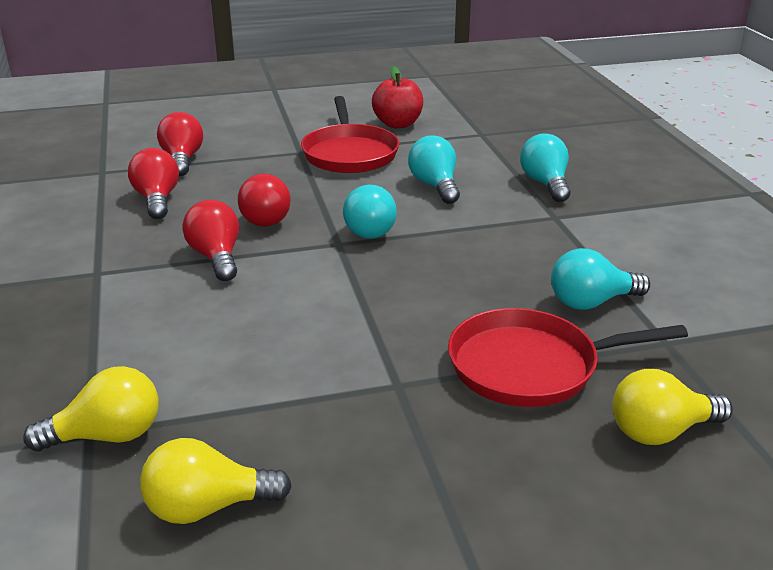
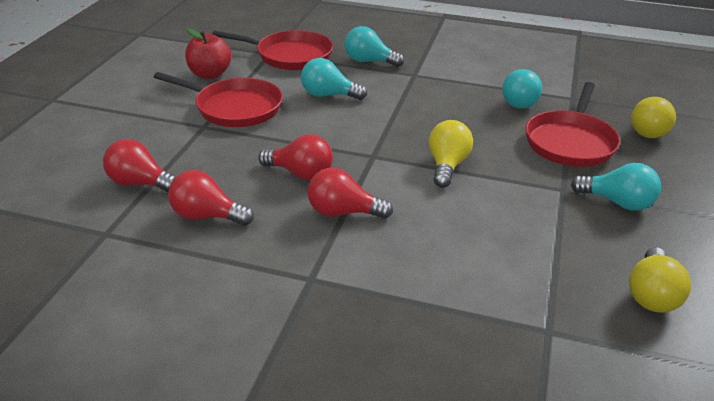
camera: 60 degrees left, 5 degrees up
(107, 436) = (555, 322): yellow light bulb -> yellow light bulb (447, 166)
(369, 229) = (364, 138): turquoise light bulb -> turquoise light bulb (617, 202)
(492, 144) = (290, 56): none -> red pan

